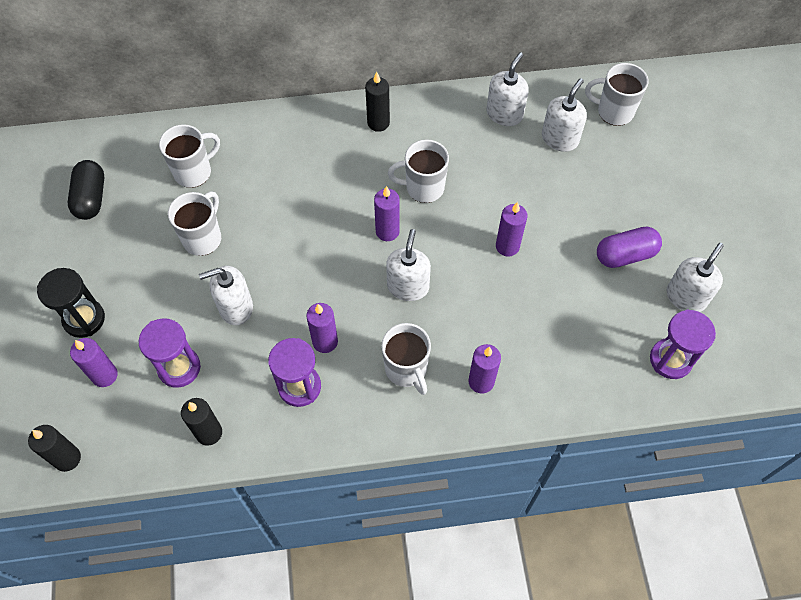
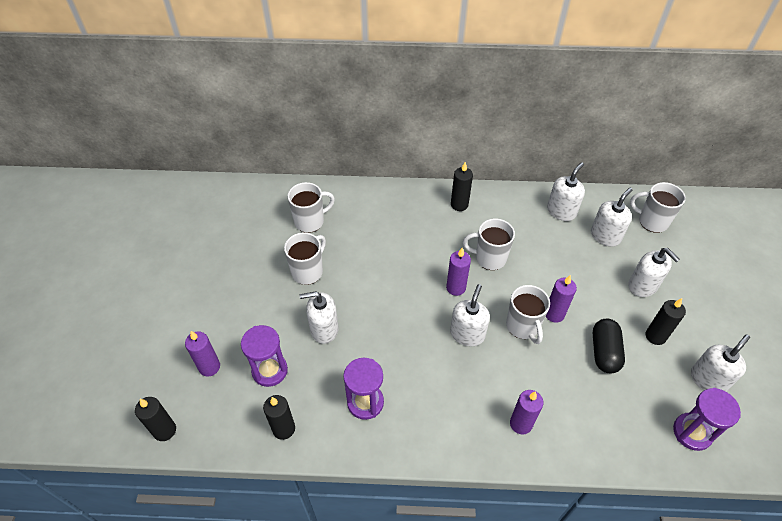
camera: 10 degrees right, 10 degrees down
(84, 319) = (203, 320): black hourglass -> none
(91, 198) = (228, 229): black capsule -> black capsule (604, 352)
(325, 342) = (392, 368): purple candle -> none
(406, 369) = (457, 403): white mug -> white mug (523, 326)
(607, 195) = (643, 286): none -> white soap dispenser
(625, 255) = (655, 336): purple capsule -> black candle

